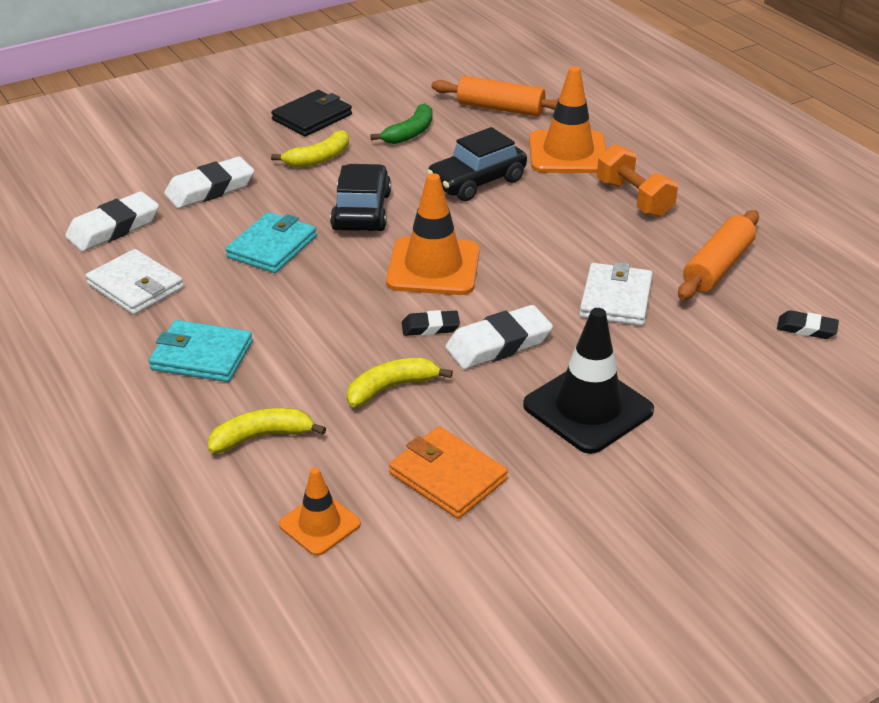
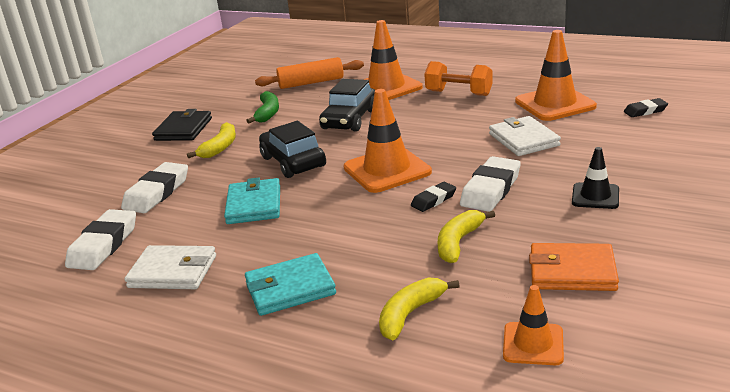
camera: 30 degrees left, 10 degrees down
(588, 408) = (595, 196): black traffic cone -> black traffic cone, size x0.56
(717, 267) = (555, 104): orange rolling pin -> orange traffic cone

